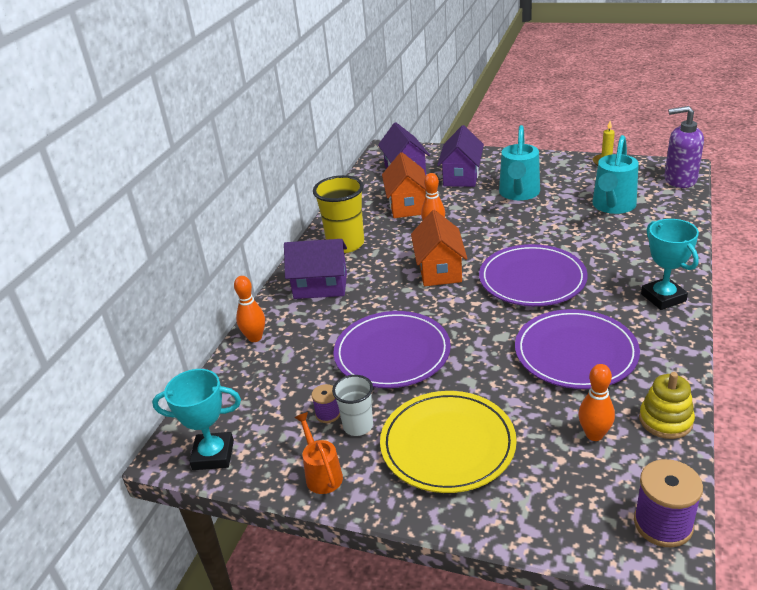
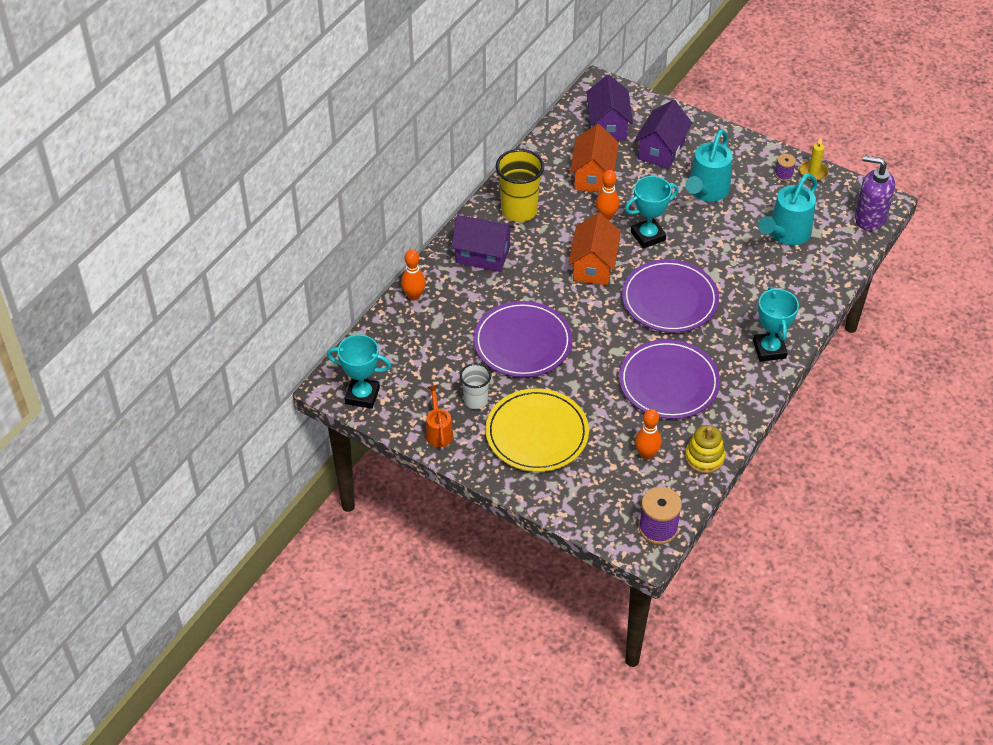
camera: 10 degrees right, 15 degrees up
(328, 414) = (456, 384): purple spool -> purple spool (783, 175)
(482, 236) = (648, 236): none -> turquoise trophy

